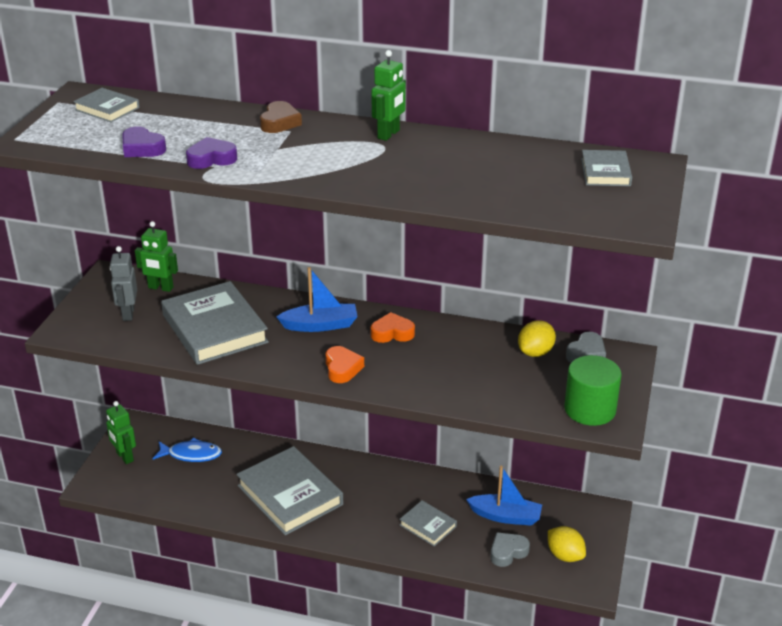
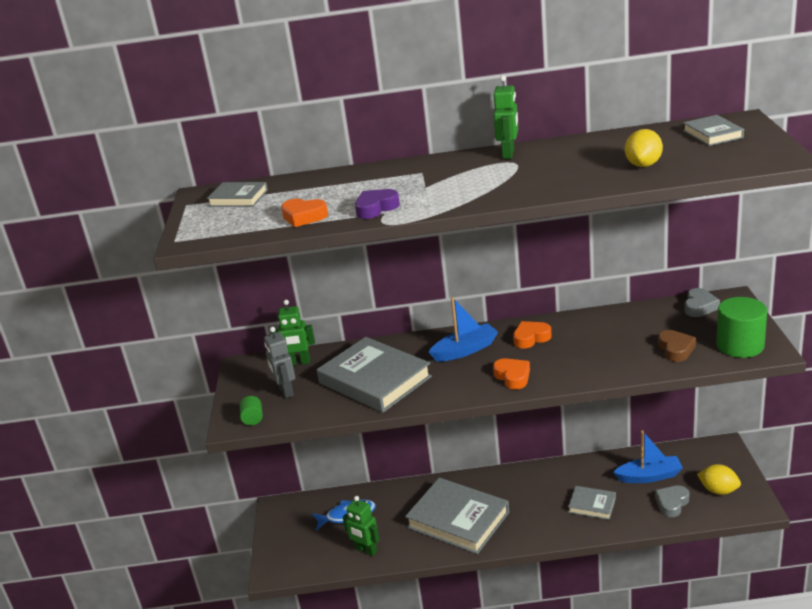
camera: 15 degrees left, 5 degrees down
(80, 332) = (253, 419): none -> green cylinder
(124, 457) = (287, 537): green robot -> green robot (366, 550)
(142, 148) = (304, 217): purple heart -> orange heart
(279, 122) = (406, 169): brown heart -> brown heart (675, 349)
(535, 352) = (659, 318): yellow lemon -> yellow lemon (643, 165)

